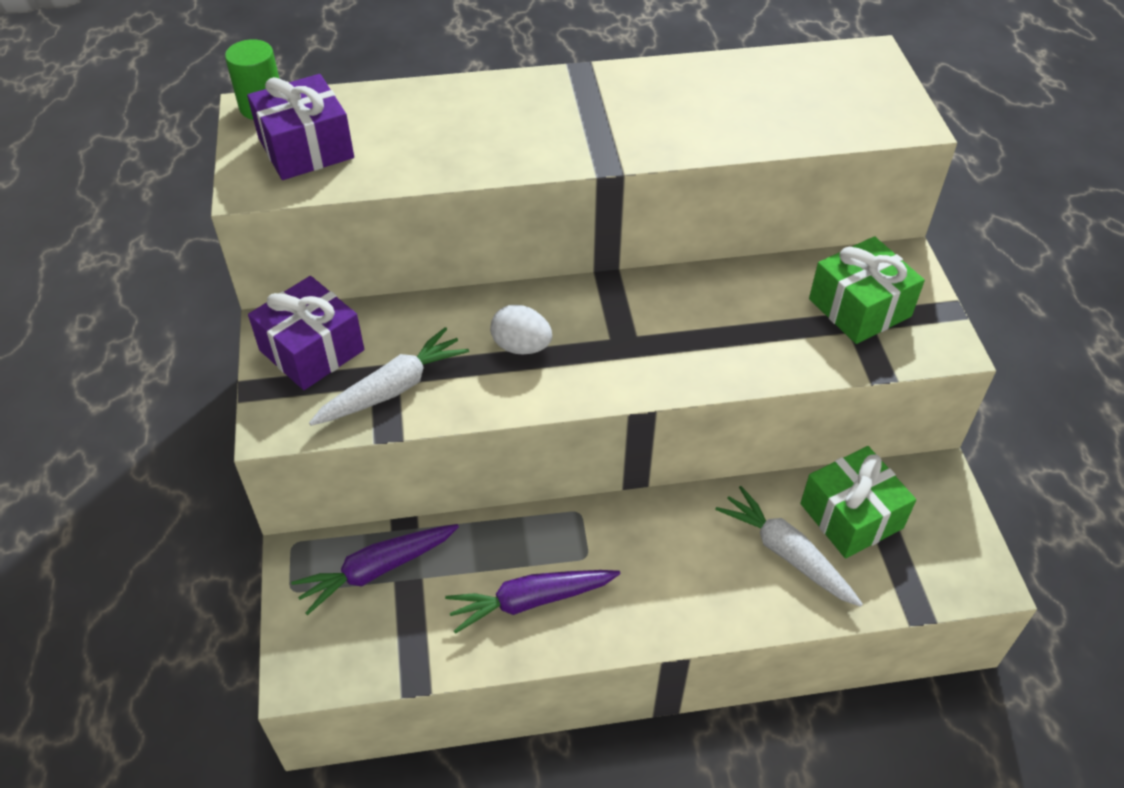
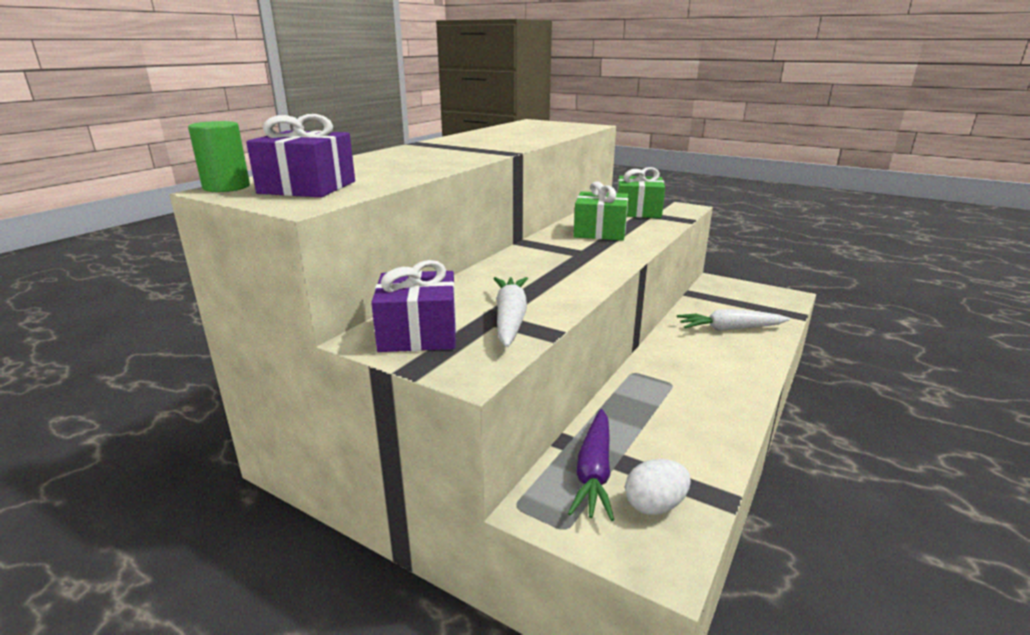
camera: 50 degrees left, 25 degrees down
(521, 346) = (540, 274): white egg -> white egg (654, 505)
(531, 601) = (690, 417): purple carrot -> none
(851, 516) = (720, 306): green gift -> green gift (600, 232)

